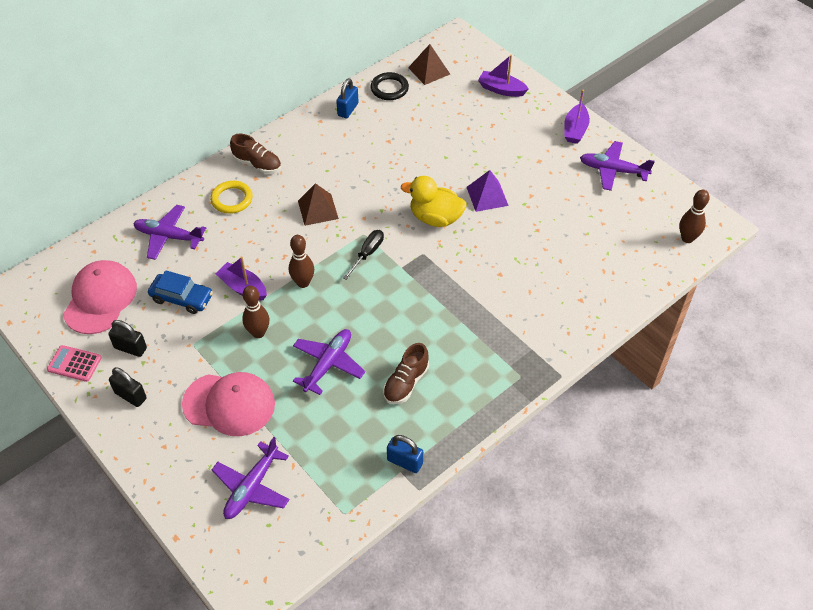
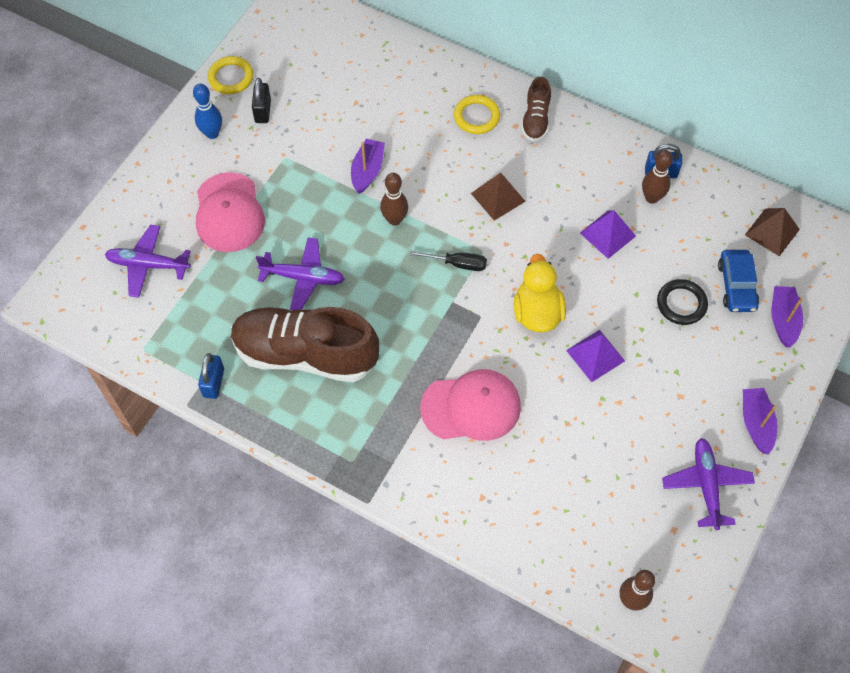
camera: 70 degrees right, 10 degrees up
(74, 364) = (231, 77): pink calculator -> yellow ring
(100, 299) = (308, 64): pink cap -> pink cap (471, 407)
(130, 396) = (212, 133): black padlock -> blue bowling pin
(168, 237) = (404, 85): purple plane -> none
(182, 298) = (334, 126): blue car -> blue car (736, 286)
(258, 333) = (318, 205): brown bowling pin -> brown bowling pin (651, 198)
(386, 156) = (608, 234): none -> purple pyramid
(389, 88) = (718, 201): black ring -> black ring (681, 304)
(406, 383) = (305, 354): brown shoe -> brown shoe, size x2.11
(575, 130) = (756, 423): purple boat -> purple boat turned 90 degrees clockwise

